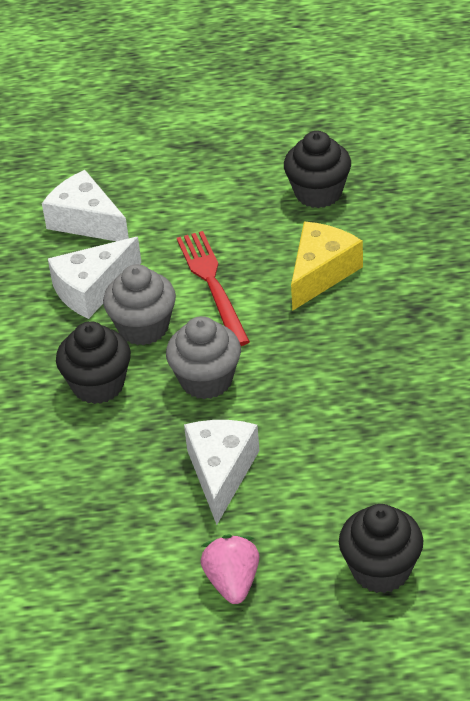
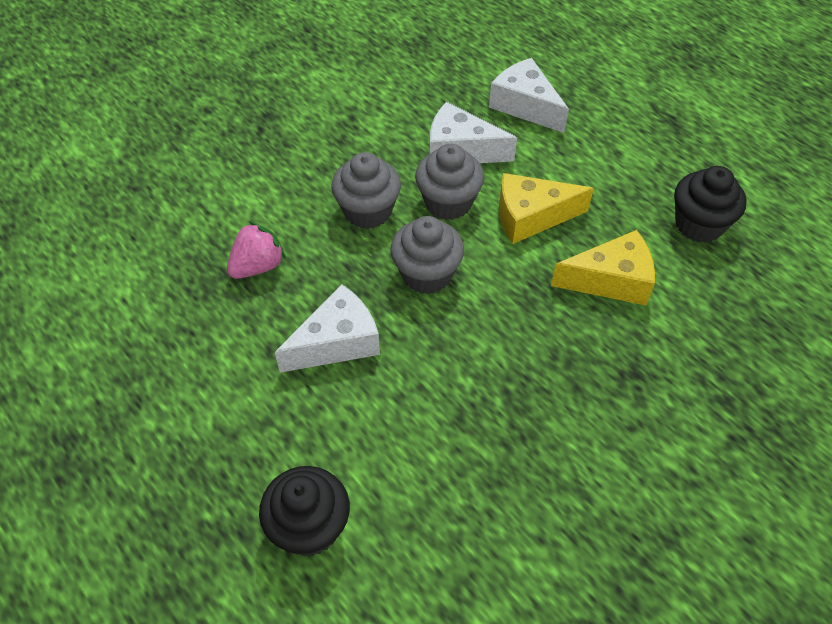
camera: 50 degrees right, 10 degrees up
(86, 221) = (525, 106): white cheese -> white cheese turned 45 degrees counterclockwise
(98, 385) = (368, 211): black cupcake -> grey cupcake
(212, 284) = (531, 217): red fork -> yellow cheese
(232, 582) = (226, 420): pink strawberry -> pink strawberry (258, 266)

